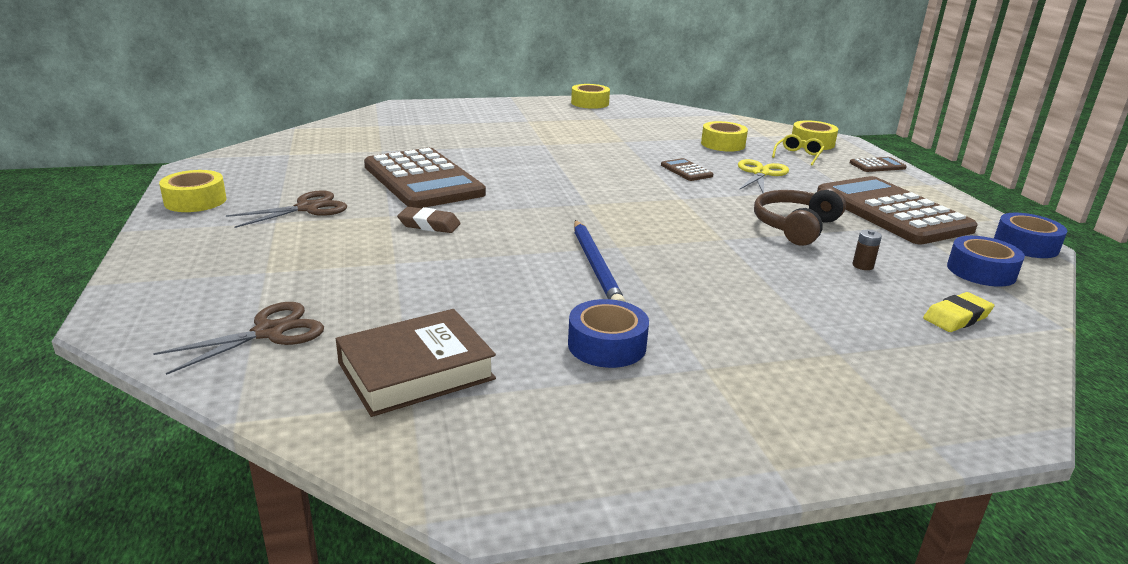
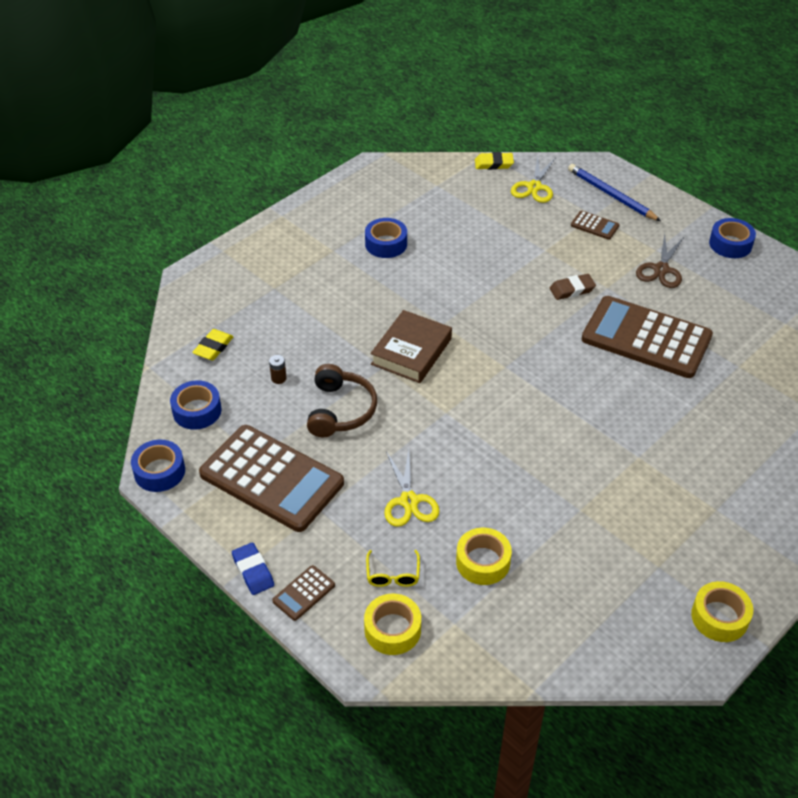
camera: 150 degrees right, 20 degrees up
(195, 201) = (730, 244): yellow tape -> blue tape
(258, 395) = (493, 164): none -> yellow eraser
(269, 332) = (534, 187): brown scissors -> yellow scissors
(416, 370) = (451, 197): brown book -> brown book (411, 351)
(596, 266) = (439, 298): blue pencil -> blue pencil (611, 195)
(686, 171) = (475, 468): brown calculator -> brown calculator (594, 225)
(920, 181) = (253, 571): none -> blue eraser

